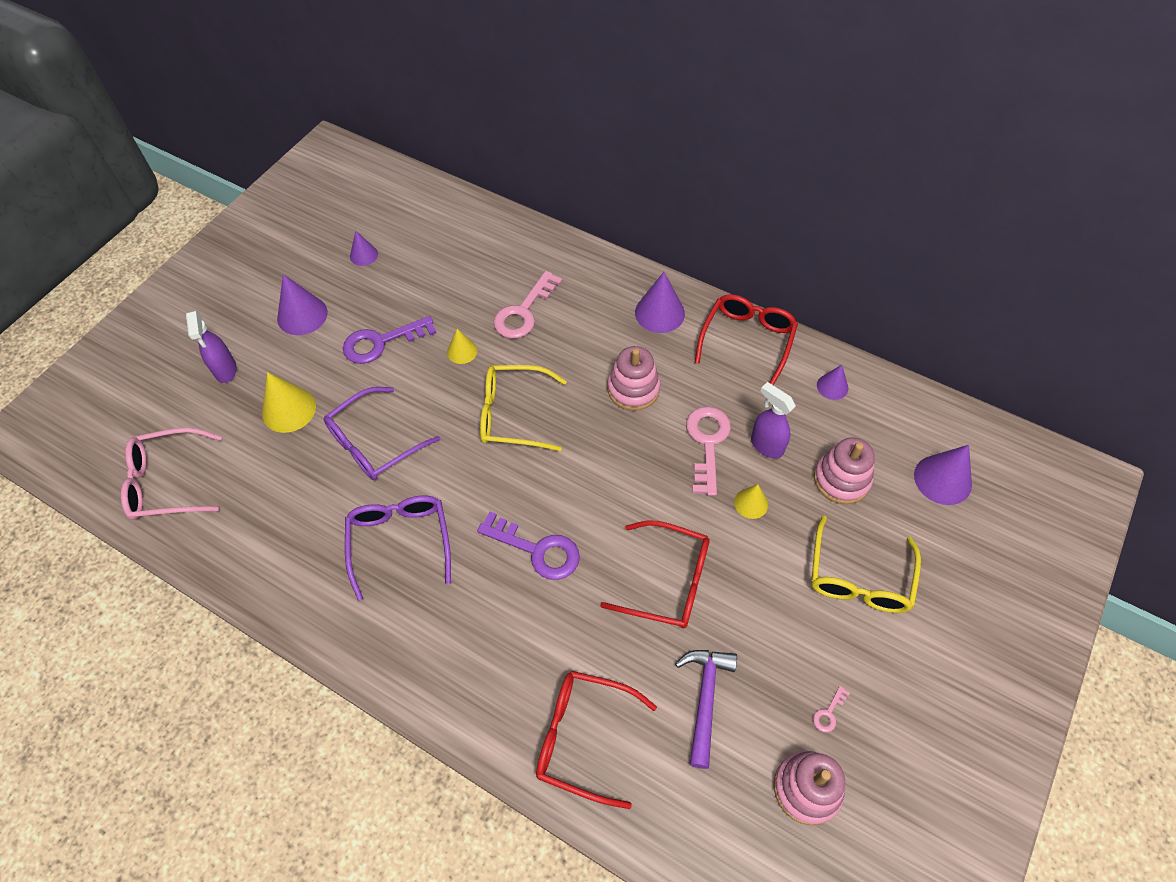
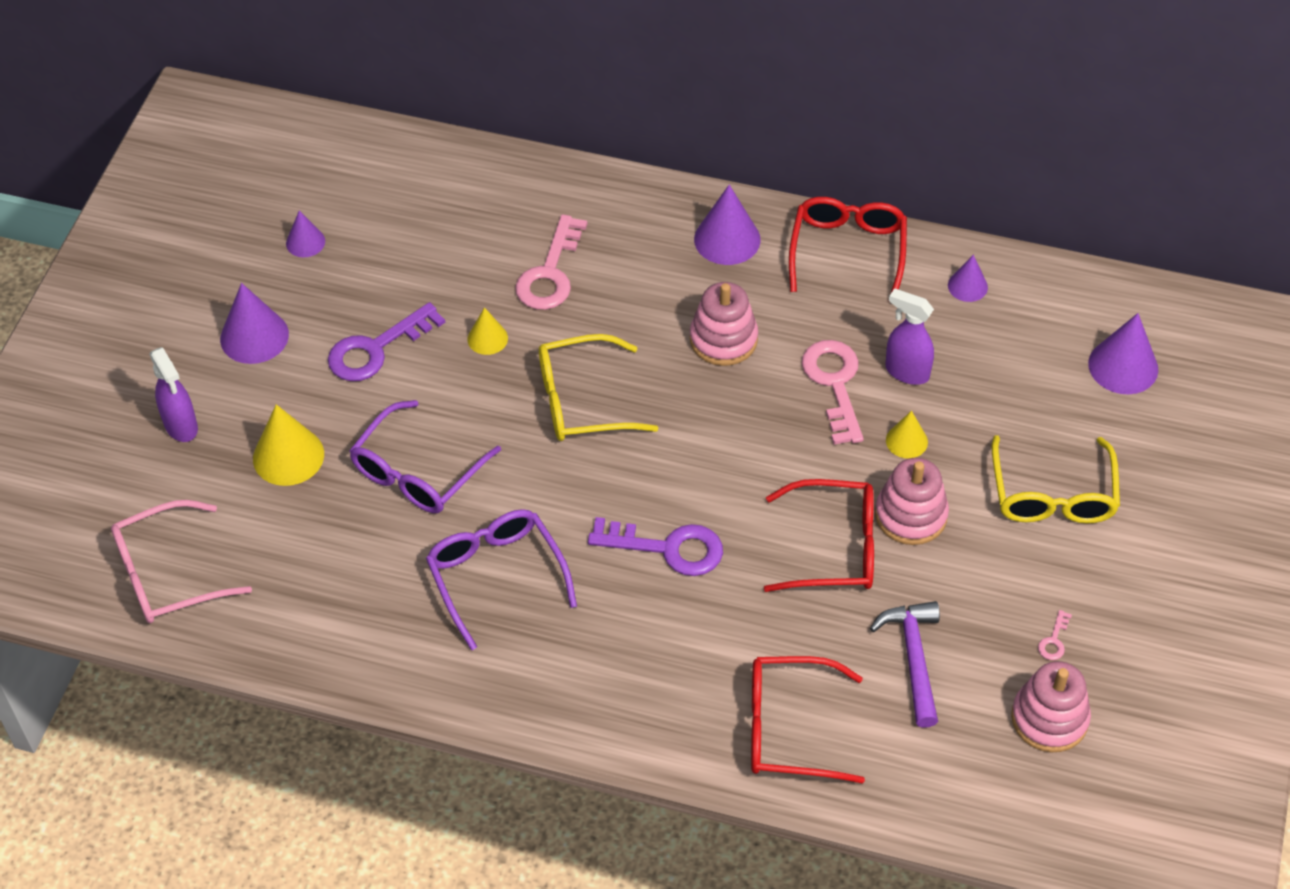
camera: 15 degrees left, 5 degrees down
(841, 479) = (1006, 391): pink stacking toy -> pink stacking toy (911, 515)

